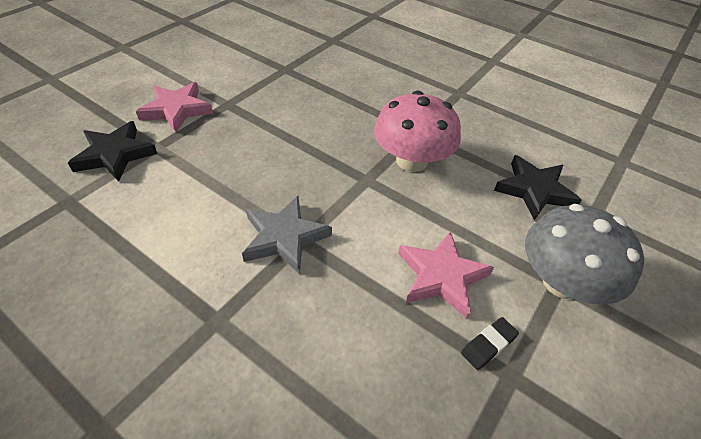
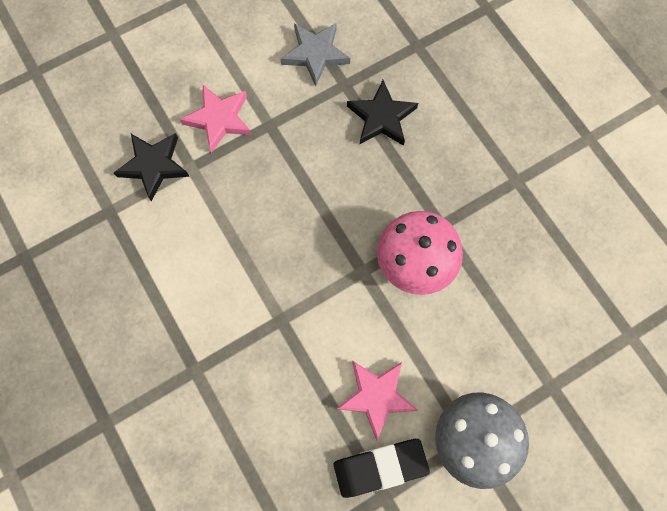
camera: 25 degrees right, 25 degrees up
(284, 237) = (267, 311): grey star -> grey star (315, 54)
(488, 345) = (380, 467): black eraser -> black eraser, size x1.95
(534, 190) = (512, 339): black star -> black star (381, 117)

